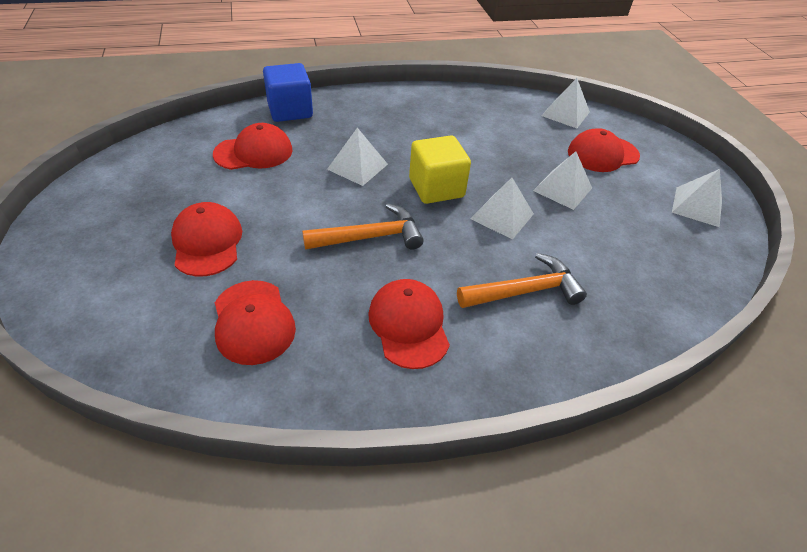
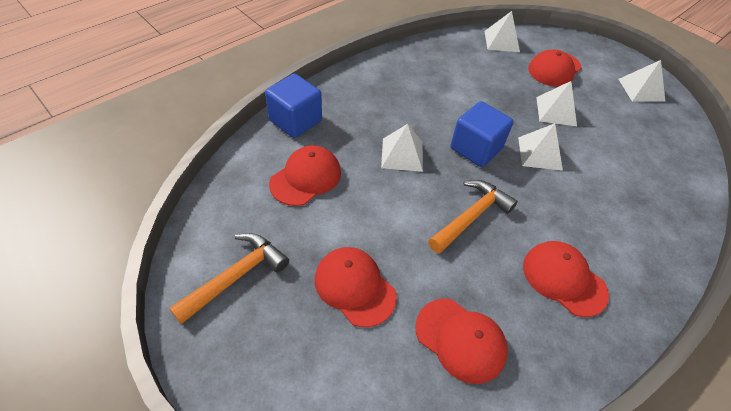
camera: 30 degrees left, 5 degrees up
(436, 188) = (476, 148): yellow cube -> blue cube
(525, 291) = (606, 210): orange hammer -> orange hammer (236, 276)

